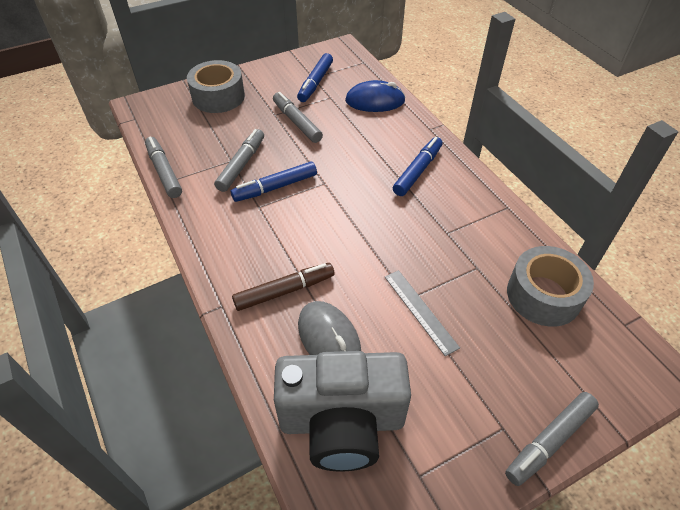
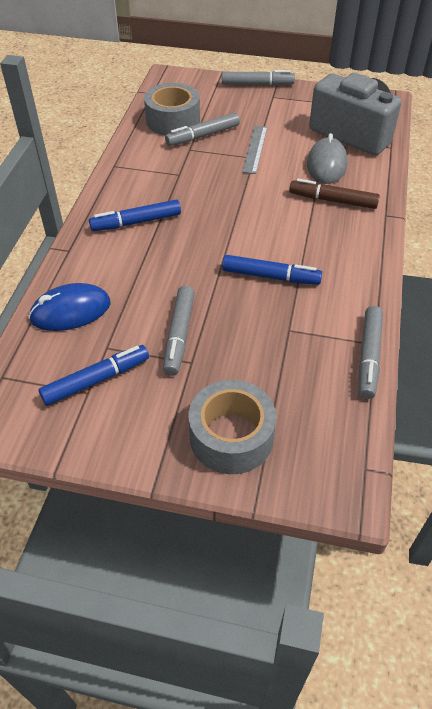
camera: 140 degrees left, 0 degrees up
(241, 165) = (282, 318): grey marker -> grey marker (203, 136)
(375, 101) = (70, 311): blue mouse -> blue mouse turned 60 degrees counterclockwise

